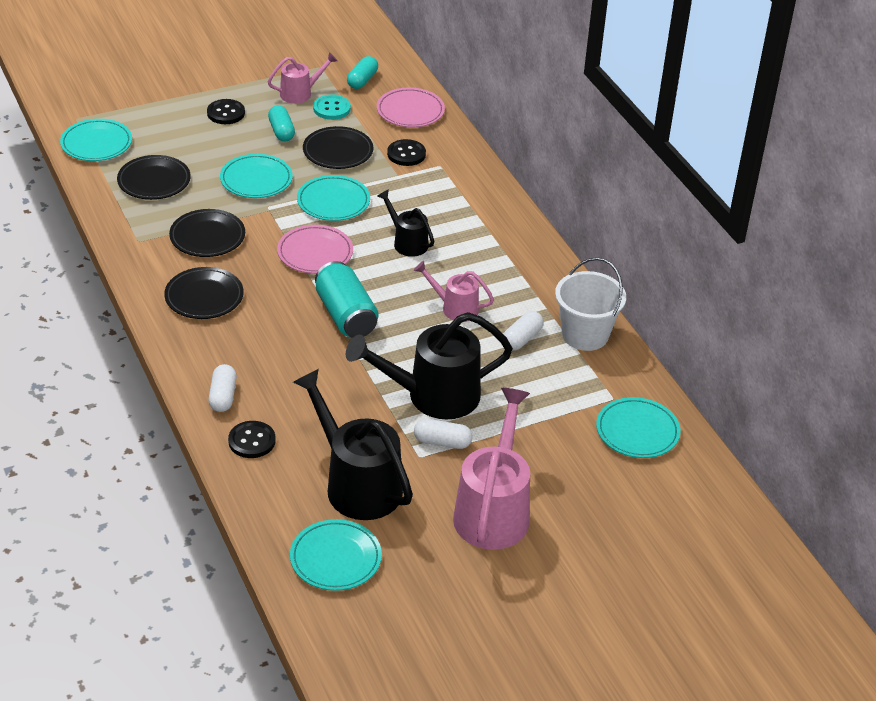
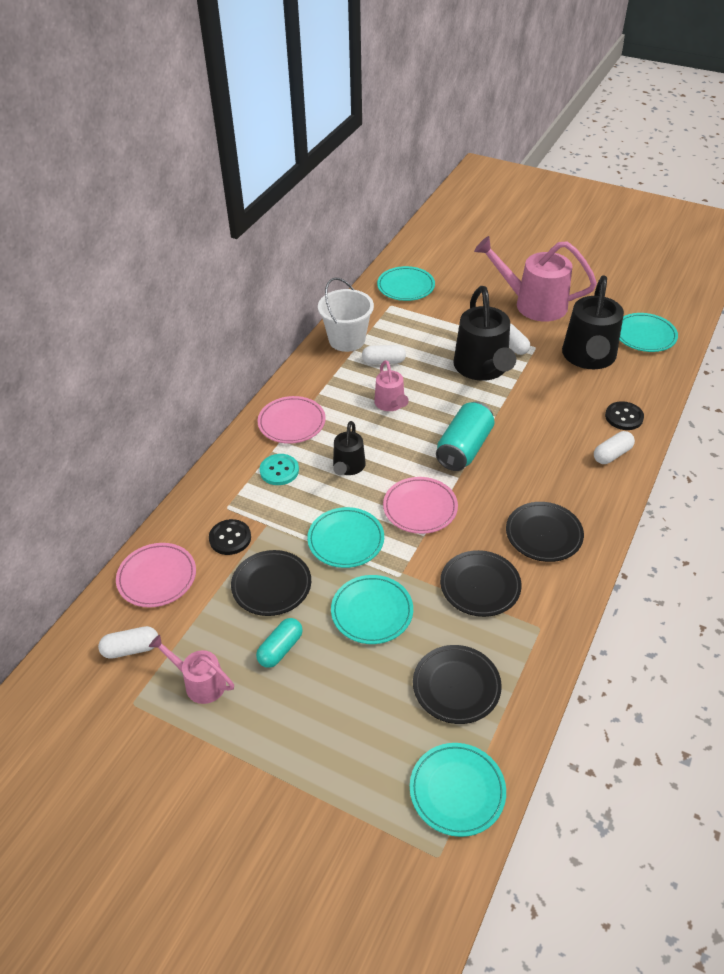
camera: 125 degrees left, 5 degrees up
(226, 113) = (293, 719): black button -> none
(331, 108) = (205, 638): turquoise button -> turquoise button (279, 471)
(362, 80) = (131, 649): turquoise capsule -> white capsule
(432, 396) = (483, 369): black watering can -> black watering can turned 45 degrees clockwise
(493, 510) = (532, 304): pink watering can -> pink watering can turned 45 degrees clockwise
(500, 241) = (291, 423): none -> pink plate

